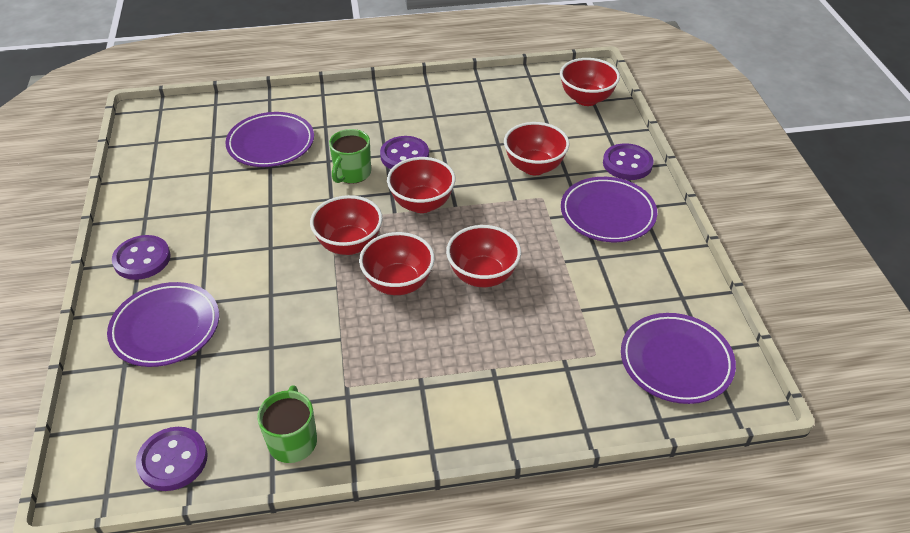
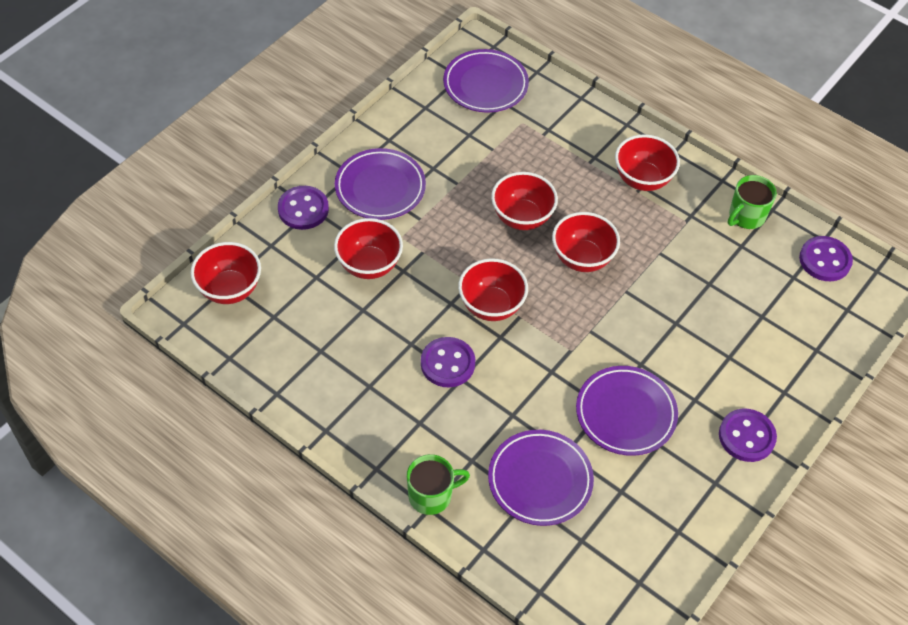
camera: 135 degrees left, 10 degrees up
(166, 328) = (769, 356): purple plate -> purple plate (625, 413)
(349, 245) = (582, 316): red bowl -> red bowl (642, 179)
(352, 173) = (509, 382): green mug -> green mug (431, 495)

